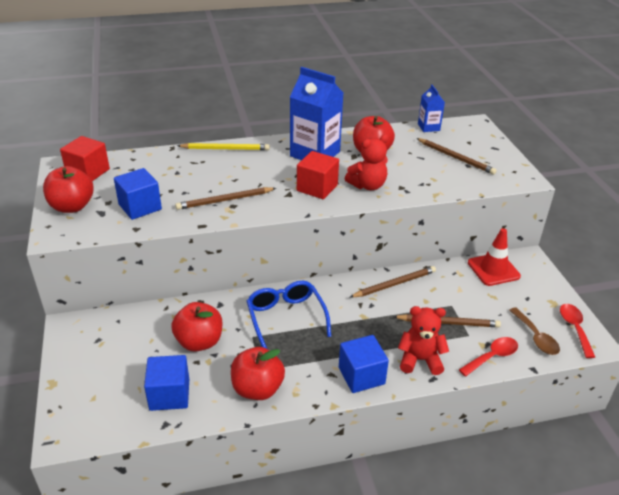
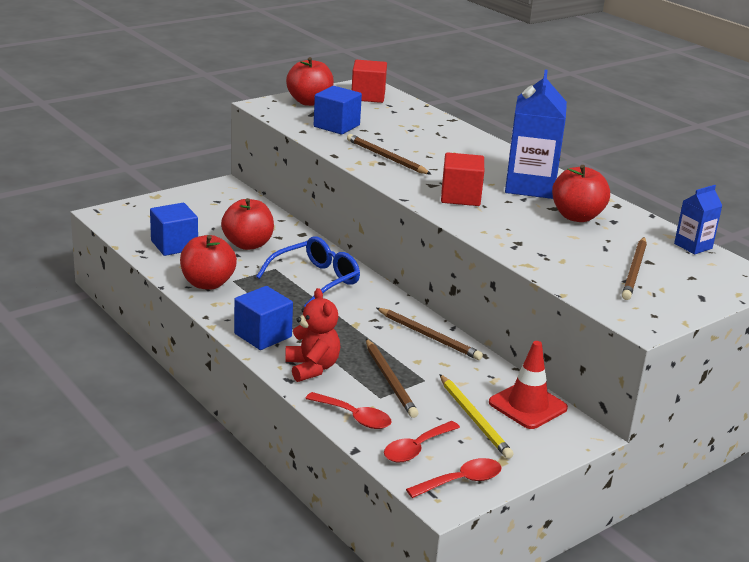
camera: 65 degrees right, 10 degrees down
(225, 149) = (481, 142): yellow pencil -> yellow pencil (474, 418)
(367, 185) = (498, 223): red teddy bear -> none
(536, 337) = (416, 448): brown spoon -> red spoon

